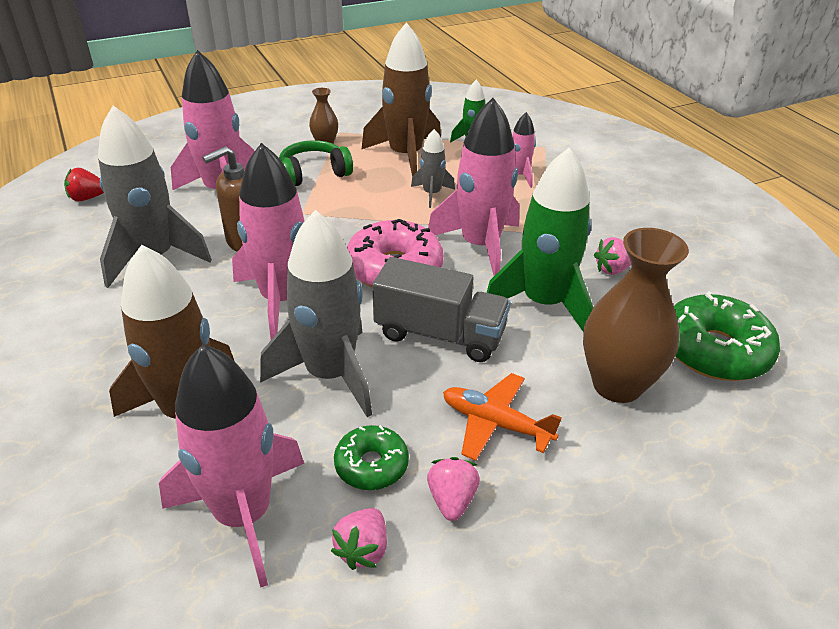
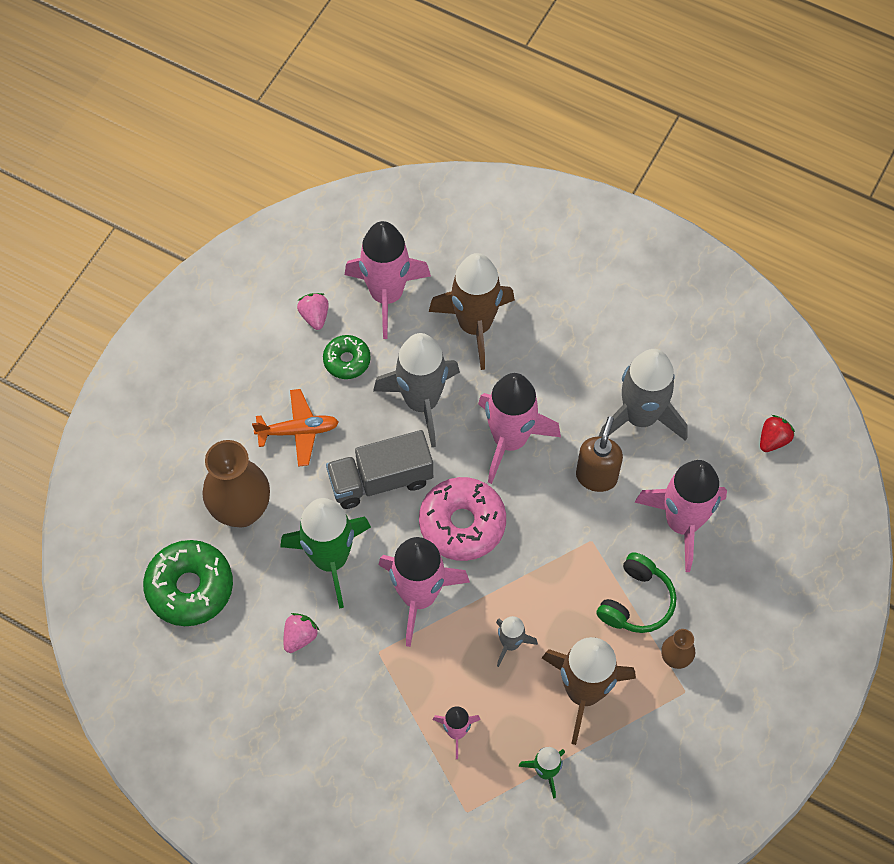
camera: 145 degrees right, 25 degrees up
(452, 500) = (290, 368): pink strawberry -> none

